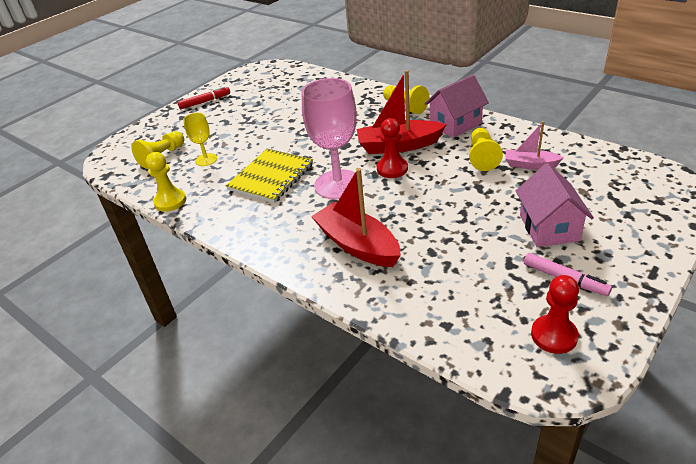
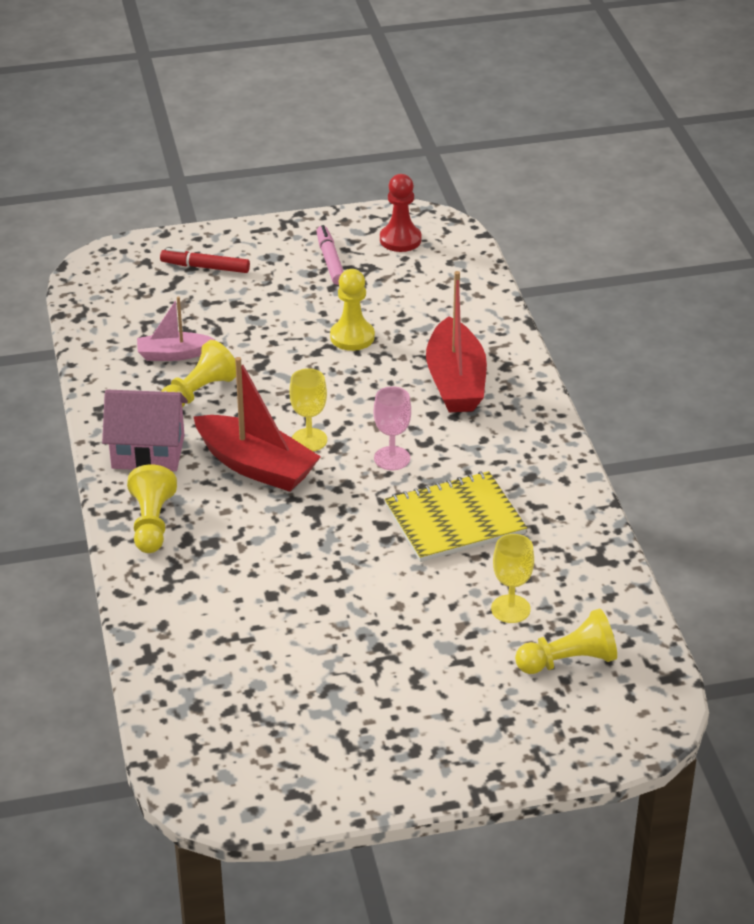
camera: 145 degrees left, 0 degrees up
(170, 201) = (609, 563): yellow pawn -> yellow pawn (352, 337)
(204, 102) = (405, 762): red marker -> red marker (205, 267)
(338, 184) = (392, 458): pink goblet -> pink goblet, size x0.50
(392, 169) = (309, 440): red pawn -> yellow goblet
(530, 165) = (173, 354): pink boat -> pink boat turned 120 degrees clockwise
(549, 228) = (271, 296): pink house -> none

